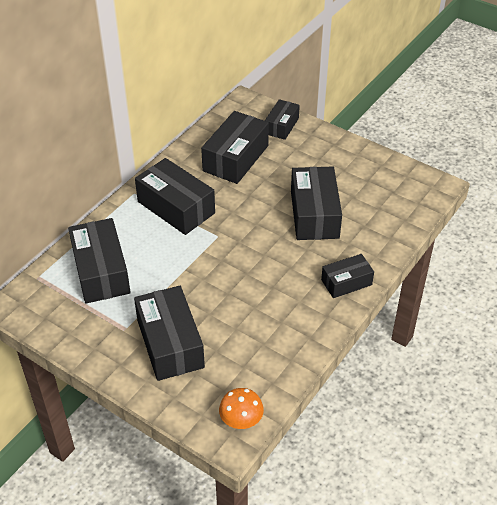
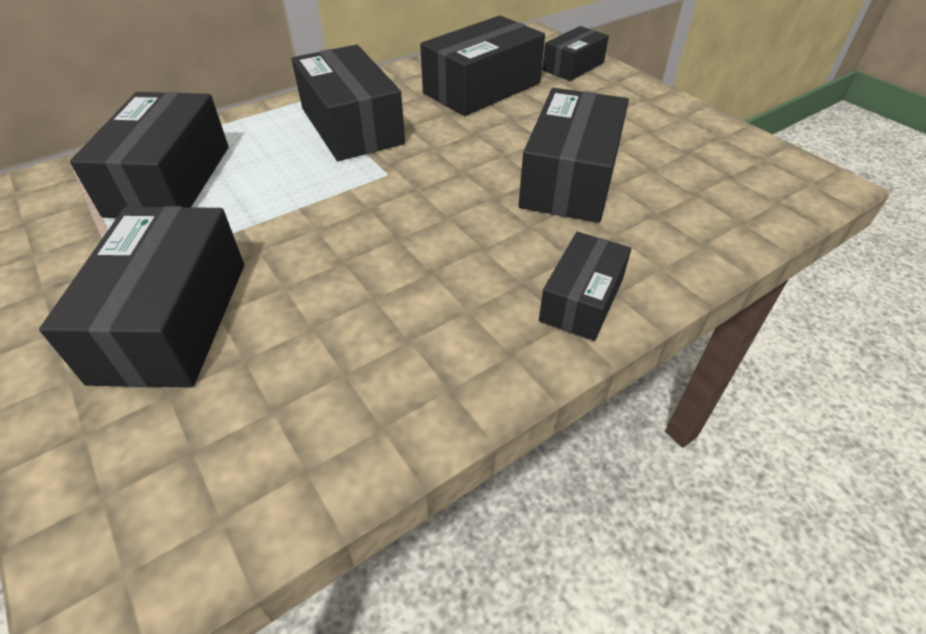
camera: 20 degrees right, 0 degrees up
(241, 419) = (172, 543): orange mushroom -> none
(346, 282) = (581, 300): black box -> black box turned 60 degrees counterclockwise

